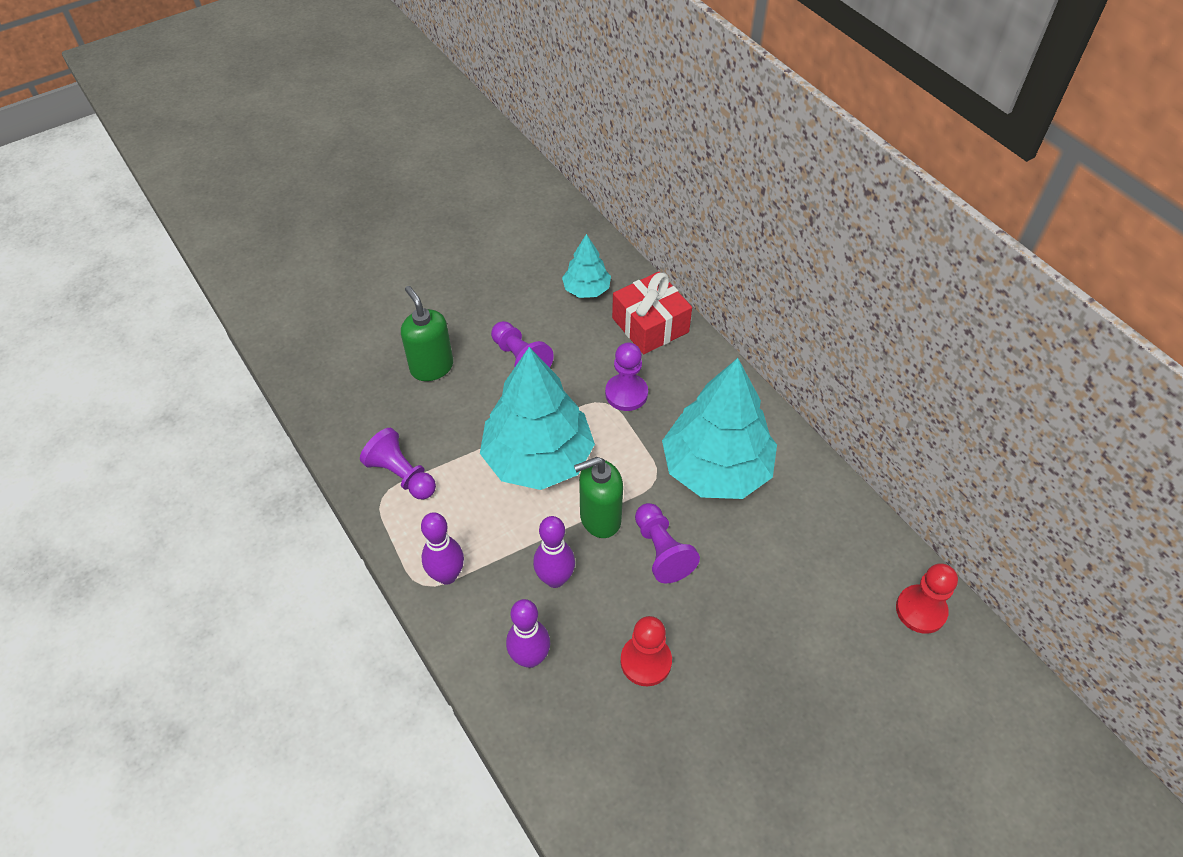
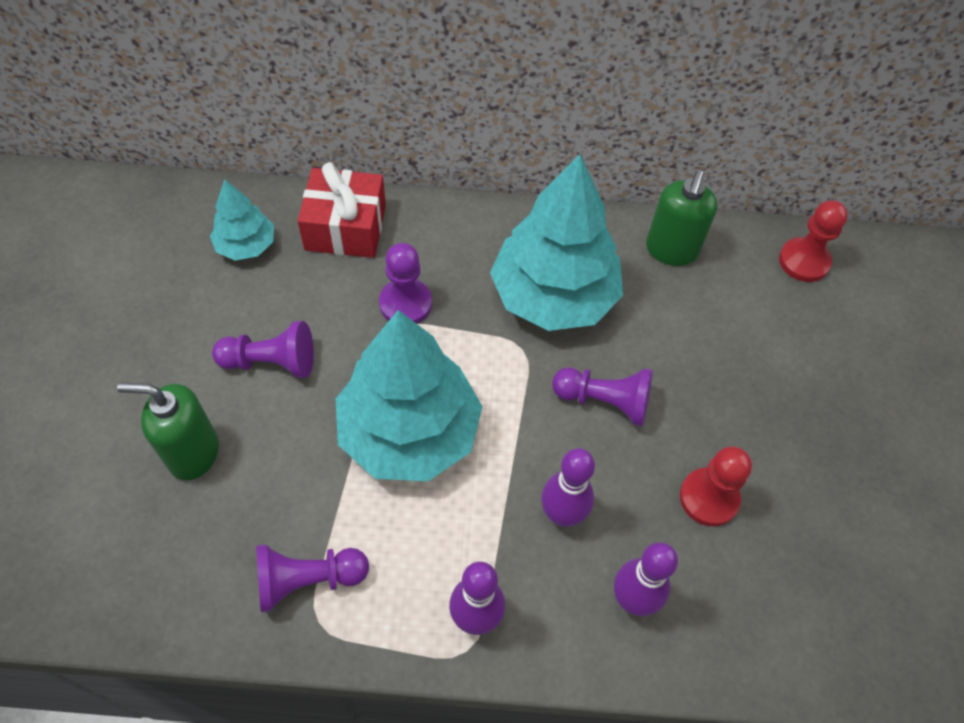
camera: 55 degrees left, 5 degrees up
(600, 518) = (527, 427): green soap dispenser -> green soap dispenser (671, 250)

